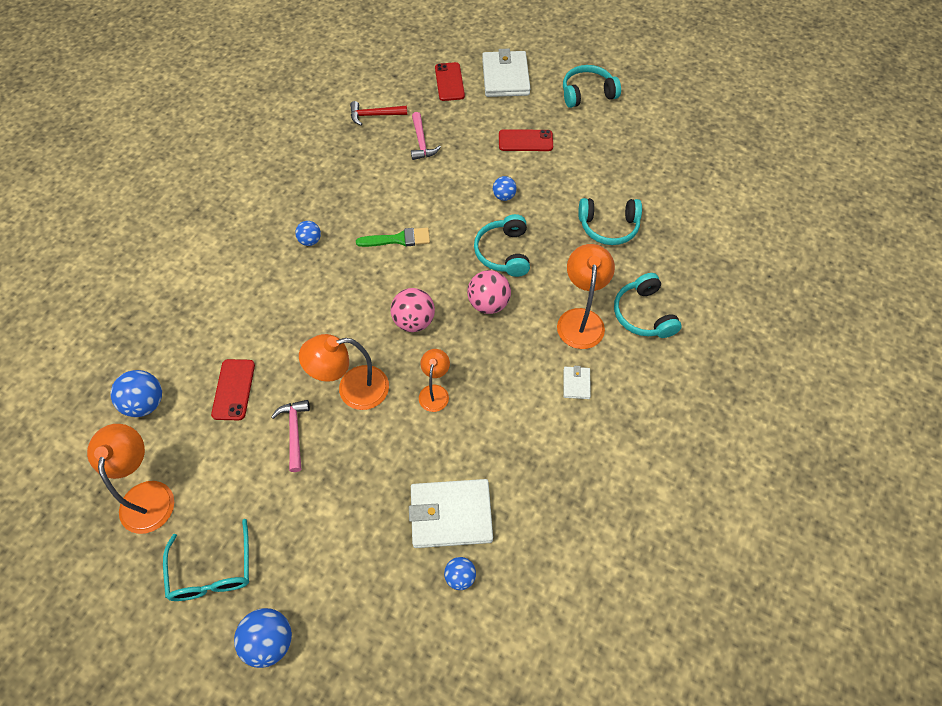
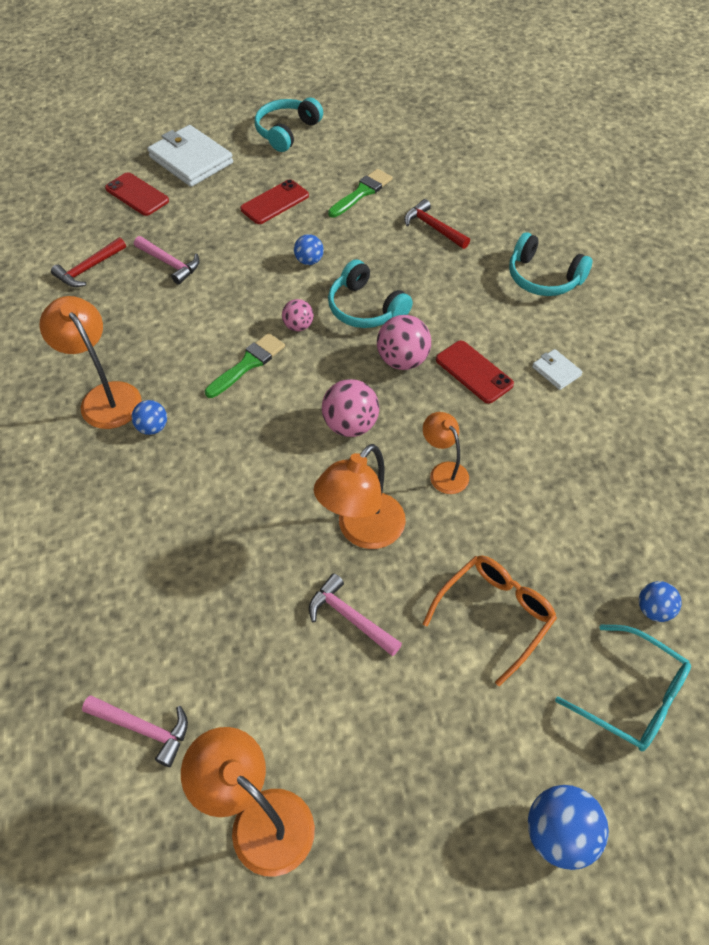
camera: 40 degrees left, 5 degrees down
(145, 403) = (144, 728): blue ball -> pink hammer
(212, 571) = (423, 826): turquoise glasses -> turquoise glasses (632, 696)
(233, 389) = (234, 631): red phone -> red phone (474, 372)
(369, 498) = (495, 615): none -> orange glasses
(451, 236) = (298, 326): none -> pink ball
(451, 515) = (584, 565): white wallet -> none
(580, 319) = (498, 317): orange lamp -> orange lamp (105, 396)
(589, 170) = (362, 192): none -> green brush
(608, 227) = (433, 227): turquoise headphones -> red hammer

